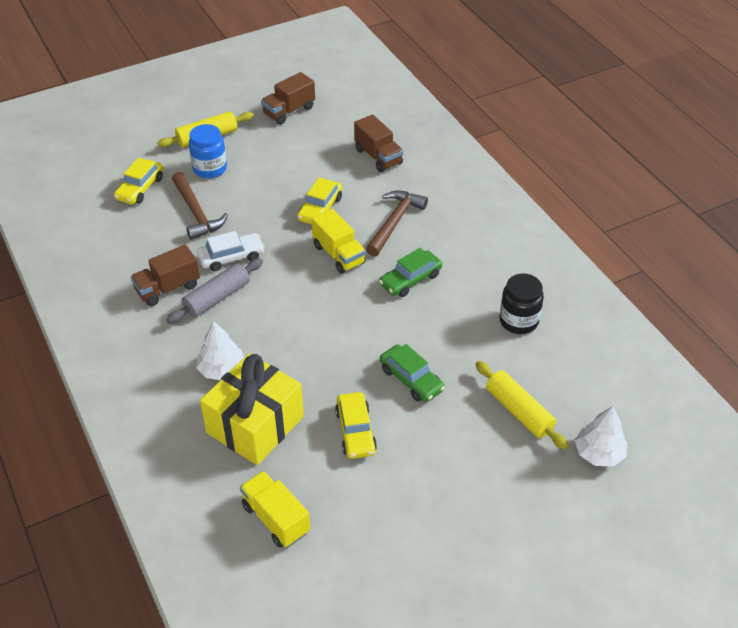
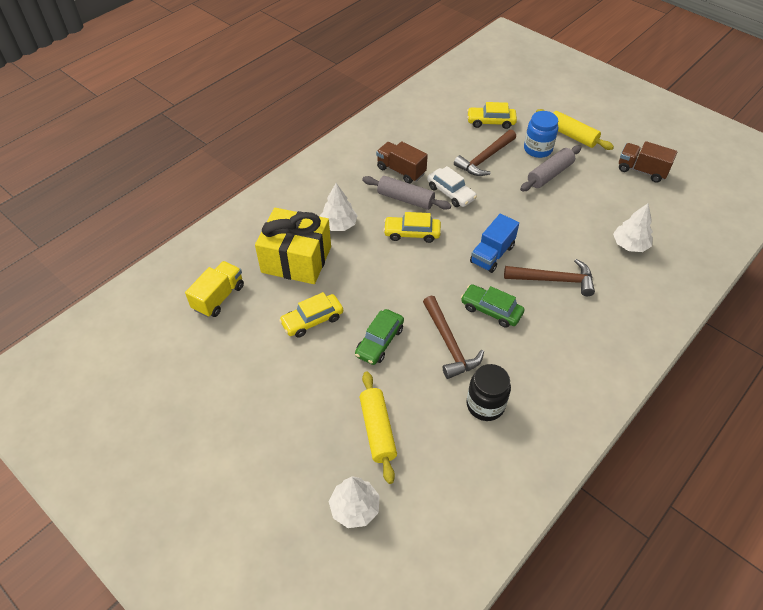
camera: 70 degrees right, 5 degrees up
(253, 173) = (549, 174): none -> grey rolling pin
(320, 208) = (537, 226): yellow car -> yellow car (412, 233)
(339, 254) = (492, 254): yellow truck -> blue truck
(378, 156) = (630, 245): brown truck -> white tree
(438, 324) = (449, 344): none -> brown hammer
(519, 411) = (377, 430): yellow rolling pin -> yellow rolling pin turned 45 degrees counterclockwise

